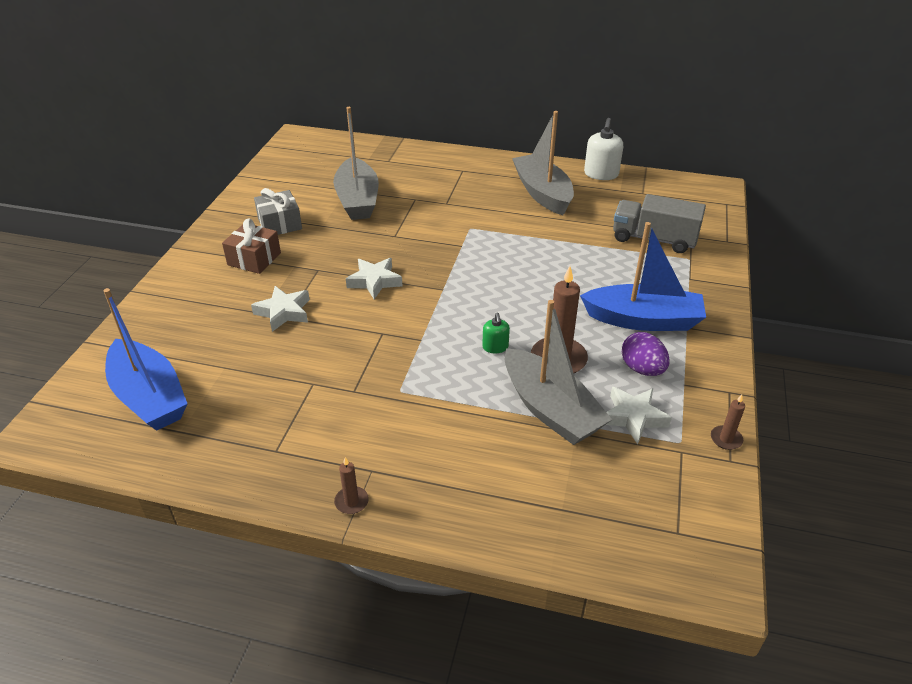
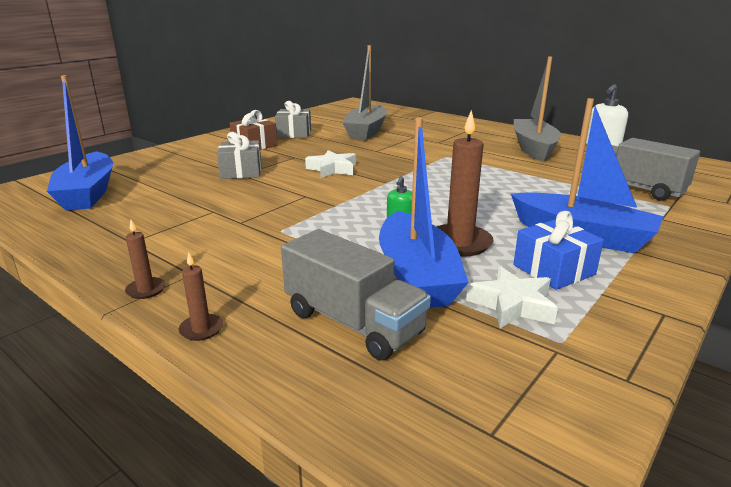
camera: 25 degrees right, 15 degrees down
(284, 312) = (241, 172): white star -> grey gift
(539, 475) = (353, 323): none -> grey truck
(550, 409) = (416, 275): grey boat -> blue boat
(642, 369) = (553, 270): purple egg -> blue gift
(726, 439) = (632, 356): brown candle -> brown candle (201, 329)

